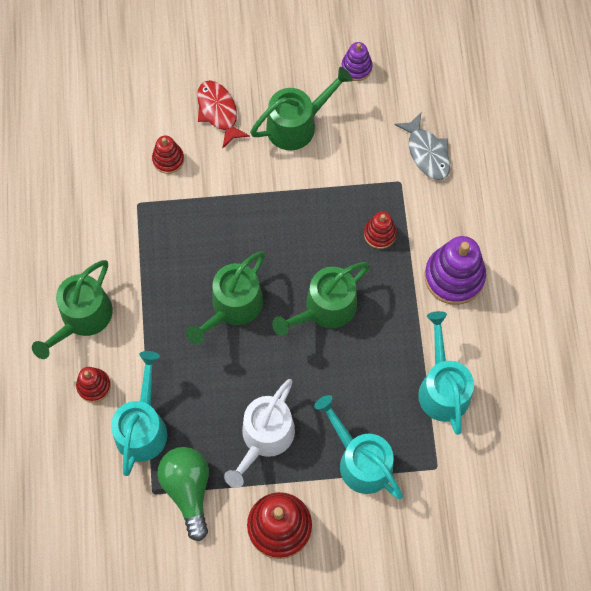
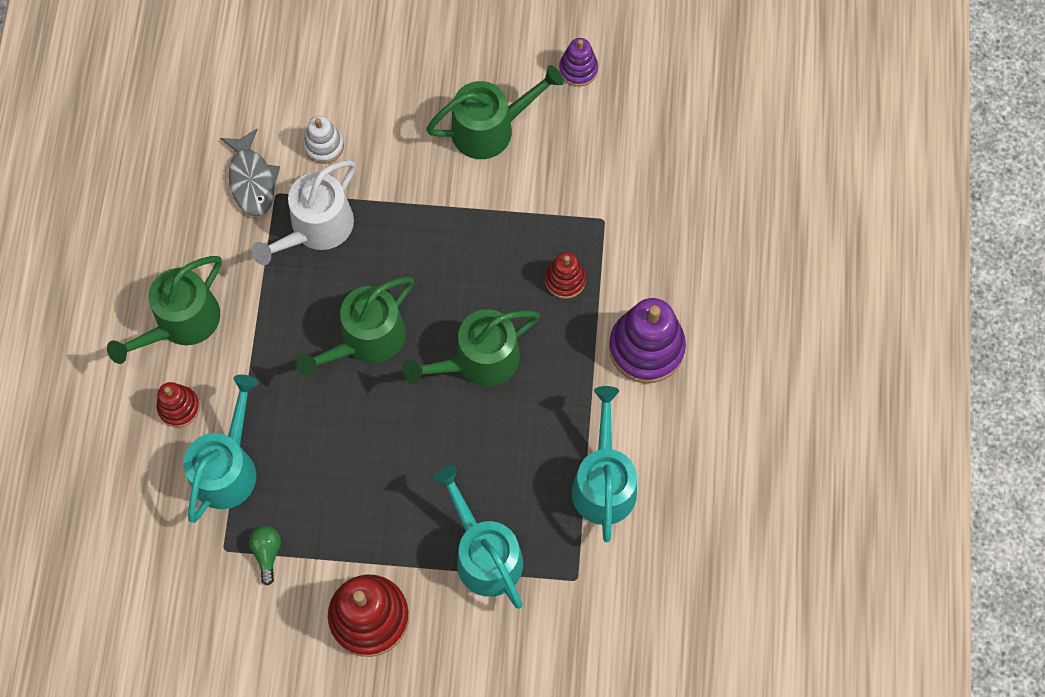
camera: 10 degrees right, 0 degrees up
(168, 159) = (324, 146): red stacking toy -> white stacking toy
(188, 490) = (267, 553): green light bulb -> green light bulb, size x0.51
(218, 112) = (397, 97): red fish -> none
(264, 437) = (373, 505): white watering can -> white watering can (316, 228)
(427, 153) = (644, 189): grey fish -> grey fish (252, 180)

